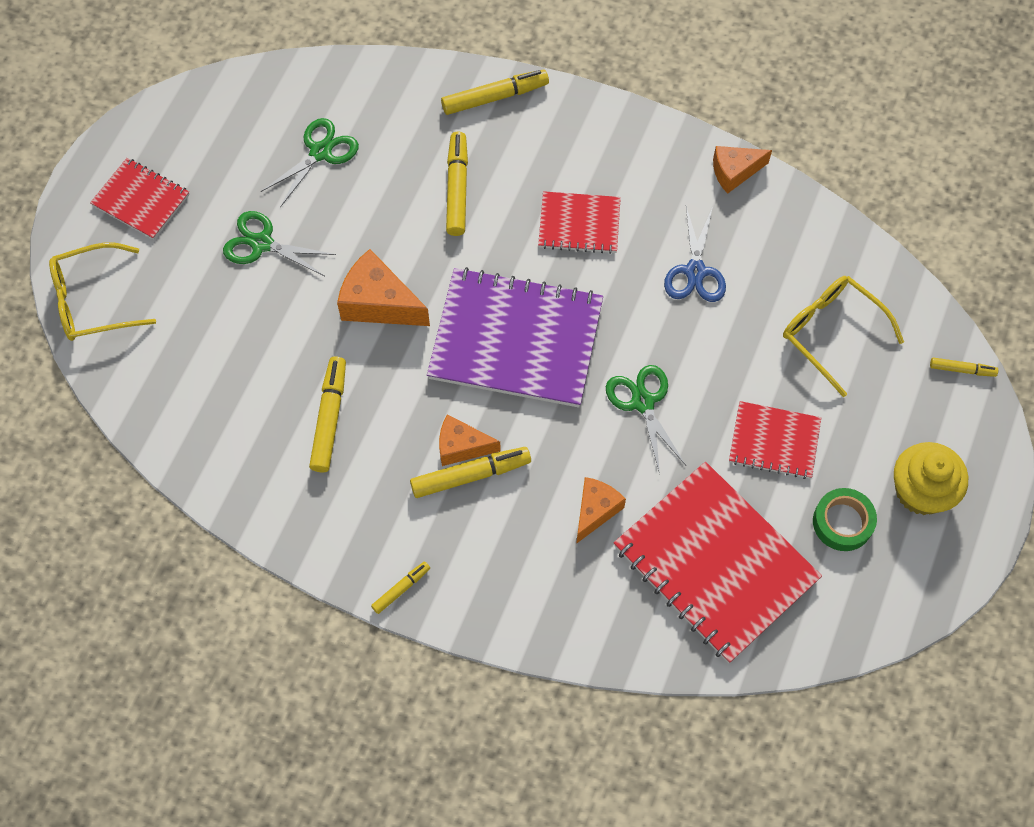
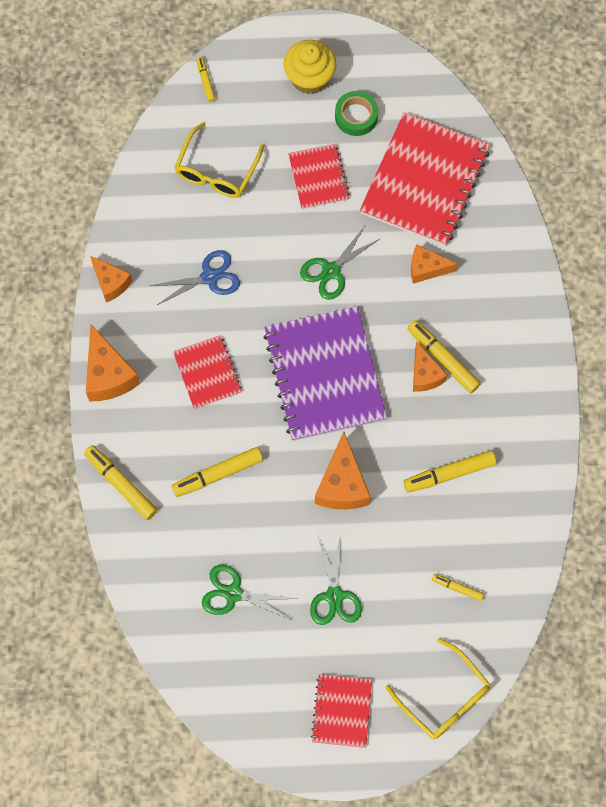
camera: 115 degrees left, 5 degrees up
(401, 589) = (545, 366): yellow marker -> yellow marker (457, 588)
(625, 130) = (108, 375): none -> orange cheese

